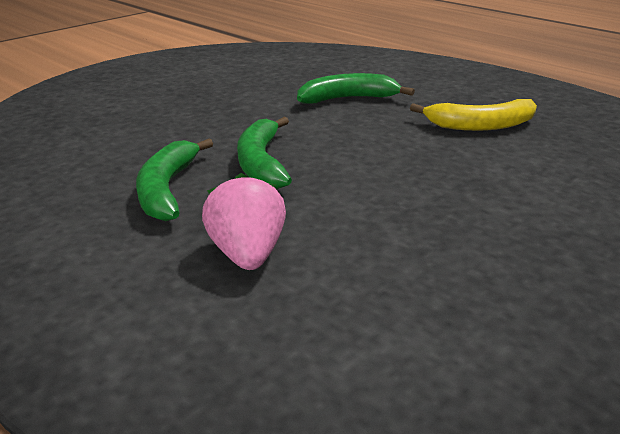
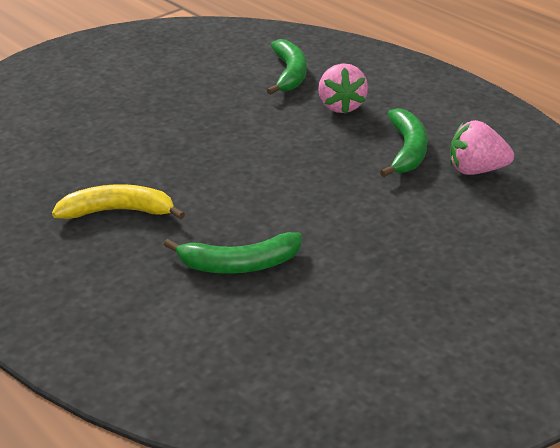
camera: 175 degrees left, 5 degrees up
(93, 170) = (476, 170): none -> pink strawberry
(261, 163) = (337, 173): green banana -> green banana (289, 74)

